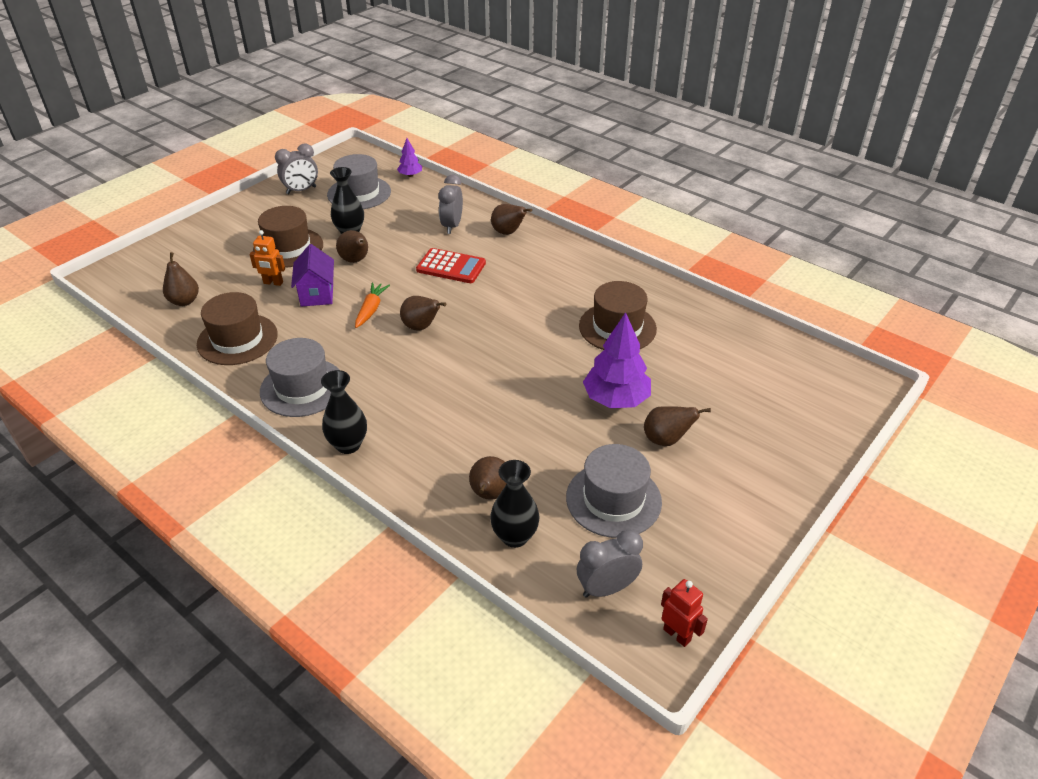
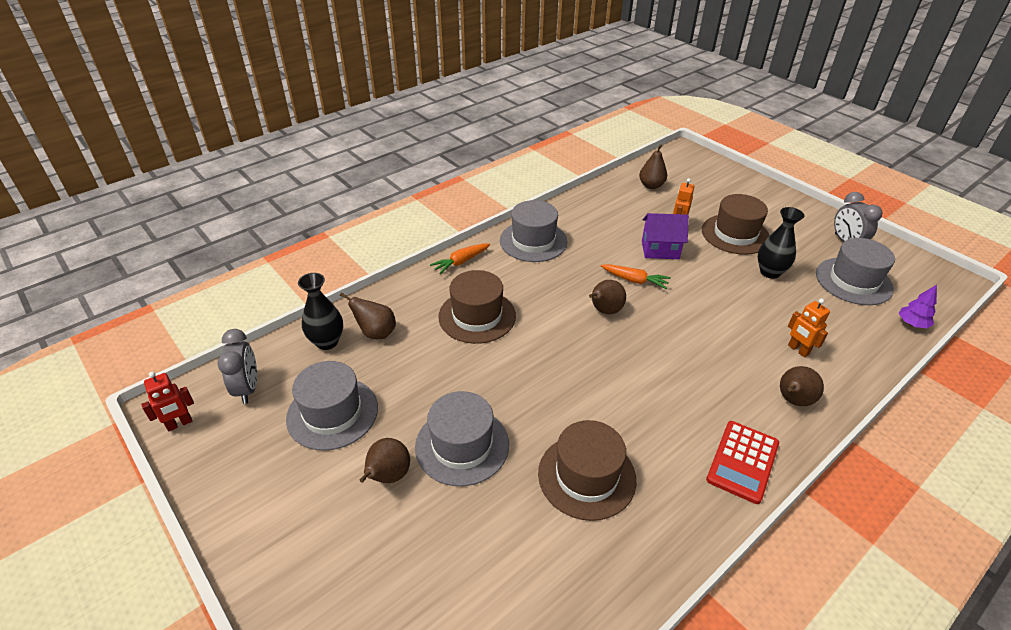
camera: 100 degrees right, 0 degrees up
(237, 339) = (599, 210): brown hat -> brown hat (477, 316)
(348, 445) = (461, 262): black vase -> orange carrot
(355, 260) = (717, 274): brown pear -> none
(451, 267) = (711, 341): red calculator -> red calculator (742, 461)
(452, 226) = (798, 350): grey clock -> orange robot
(616, 399) = (462, 445): purple tree -> grey hat

